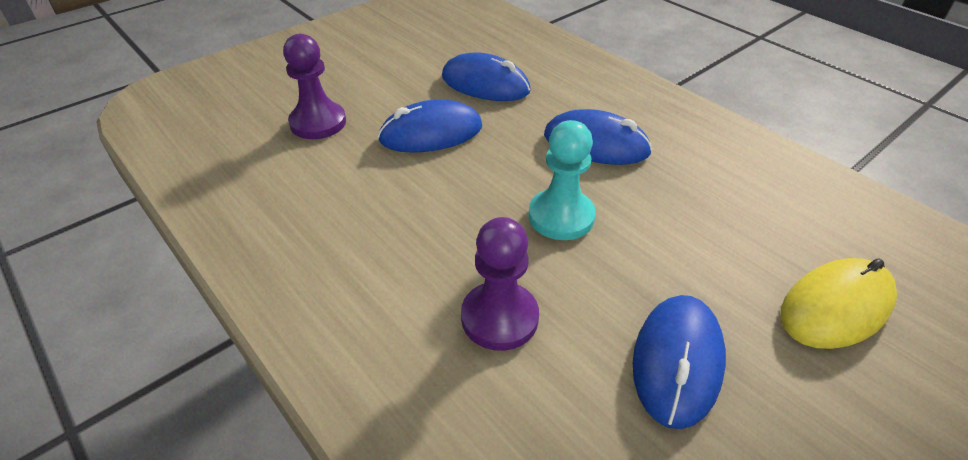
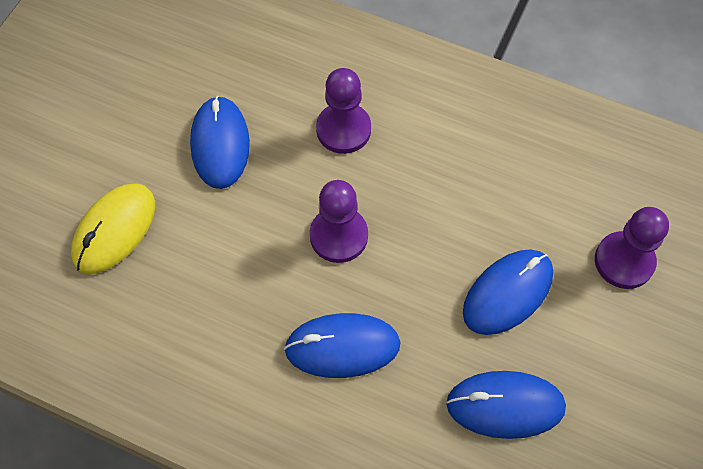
camera: 155 degrees right, 20 degrees up
(561, 216) = (339, 236): turquoise pawn -> purple pawn

